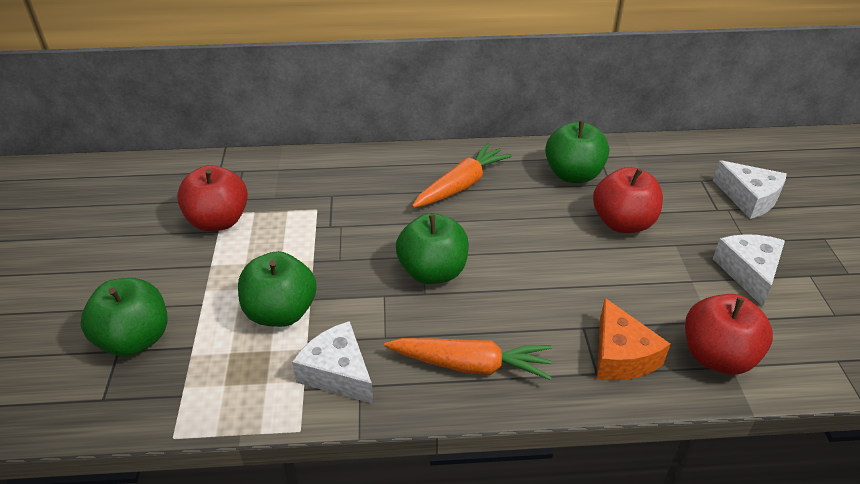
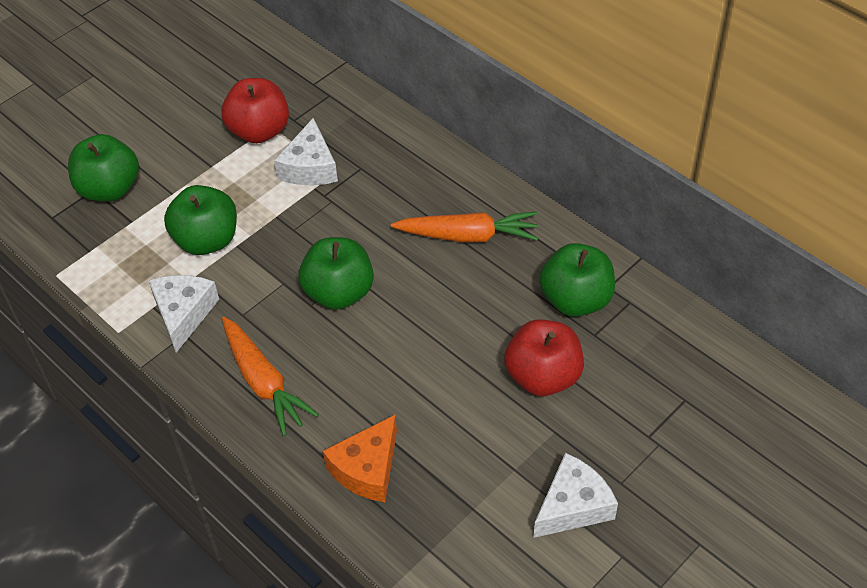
camera: 50 degrees right, 10 degrees up
(717, 356) = (431, 534): red apple -> none
(749, 198) = (698, 452): white cheese -> white cheese (309, 167)

